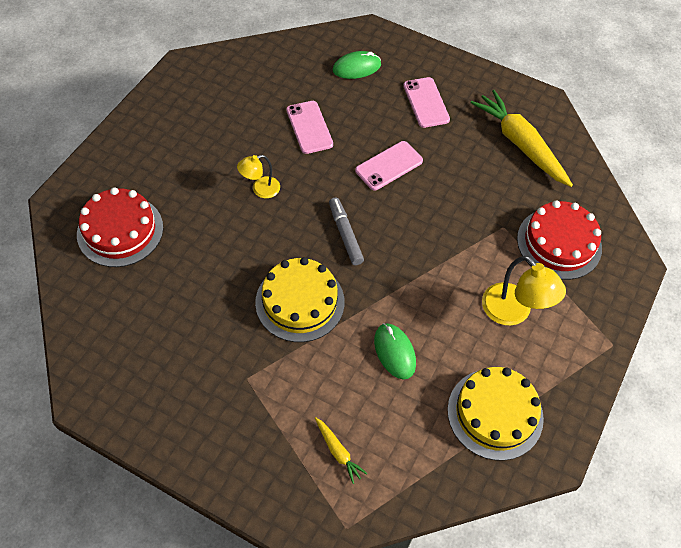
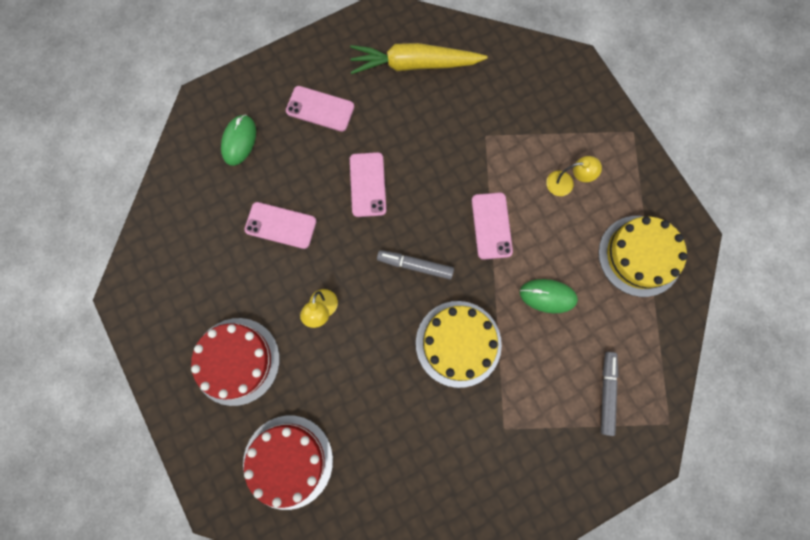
camera: 55 degrees left, 20 degrees up
(338, 451) = (606, 393): yellow carrot -> grey marker
(425, 273) = (491, 226): none -> pink phone
(513, 312) = (565, 183): yellow lamp -> yellow lamp, size x0.61
(559, 243) = (526, 105): red cake -> red cake (236, 361)

